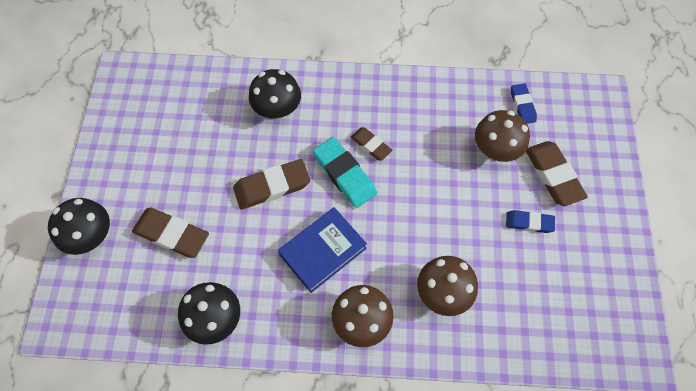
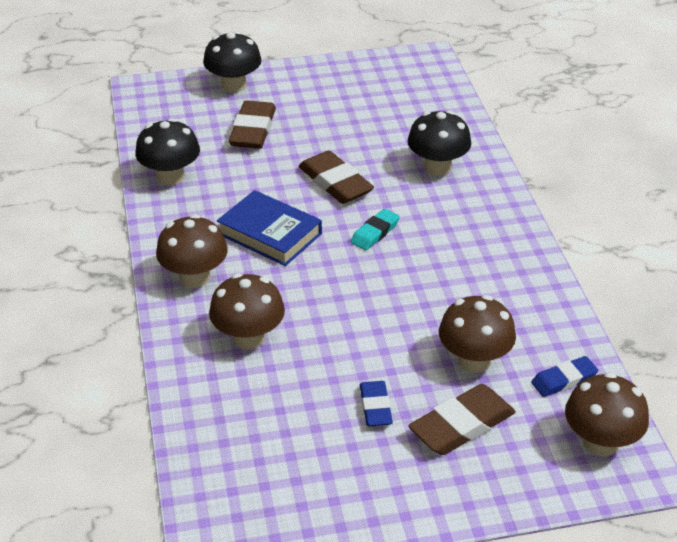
camera: 75 degrees right, 25 degrees down
(344, 174) = (375, 233): turquoise eraser -> turquoise eraser, size x0.60
(371, 145) = (425, 247): brown eraser -> none
(577, 104) = (600, 442): none -> brown mushroom

